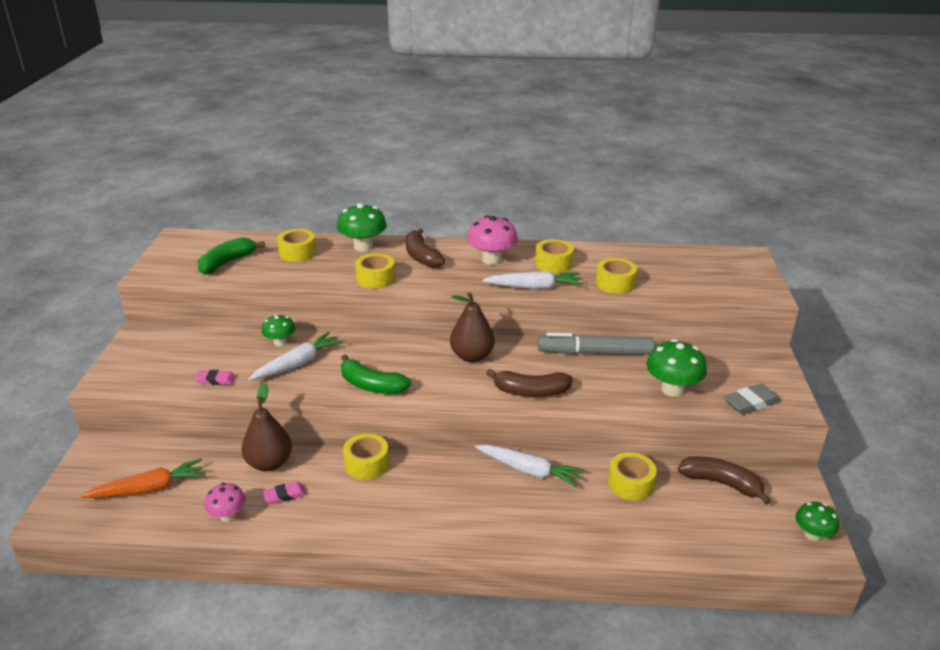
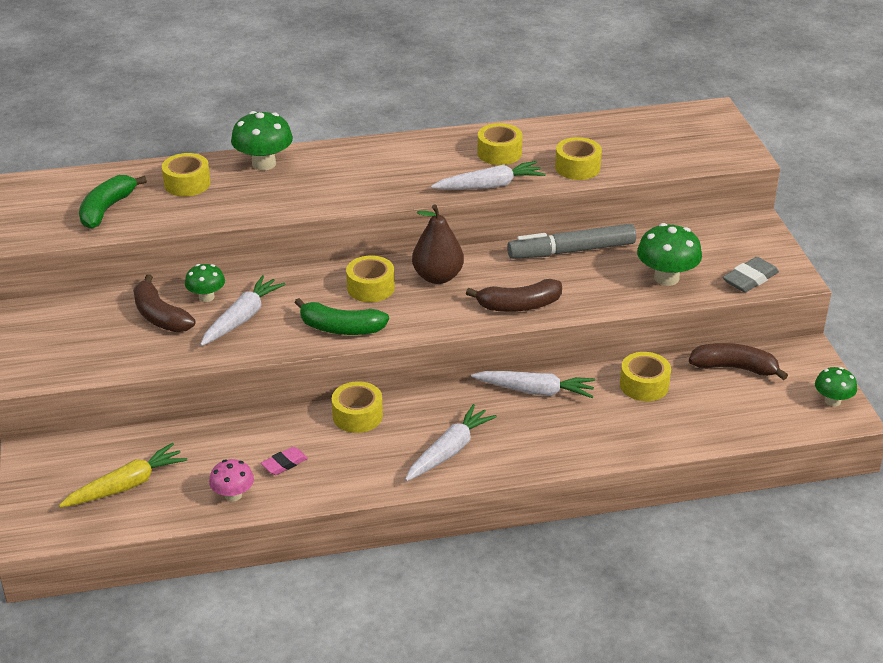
camera: 15 degrees left, 5 degrees up
(149, 488) = (126, 485): orange carrot -> yellow carrot
(216, 380) = (157, 352): pink eraser -> none
(269, 463) = (248, 435): brown pear -> none
(375, 278) = (301, 202): yellow tape -> yellow tape (370, 288)
(421, 256) = (341, 166): brown banana -> brown banana (160, 316)
(430, 512) = (449, 451): none -> white carrot
(491, 260) = (426, 158): pink mushroom -> none

